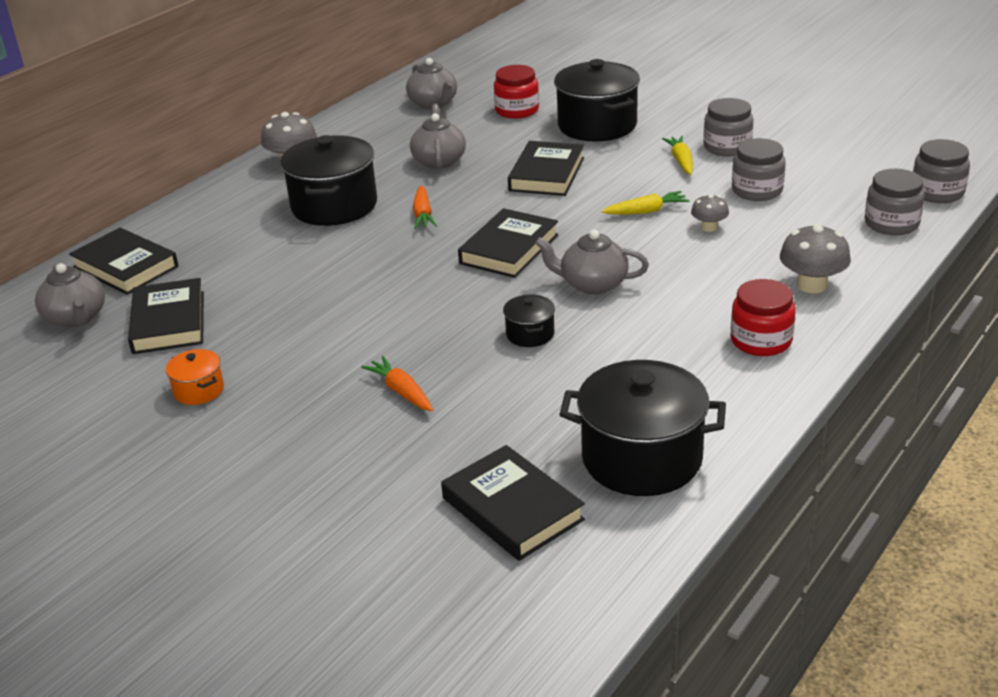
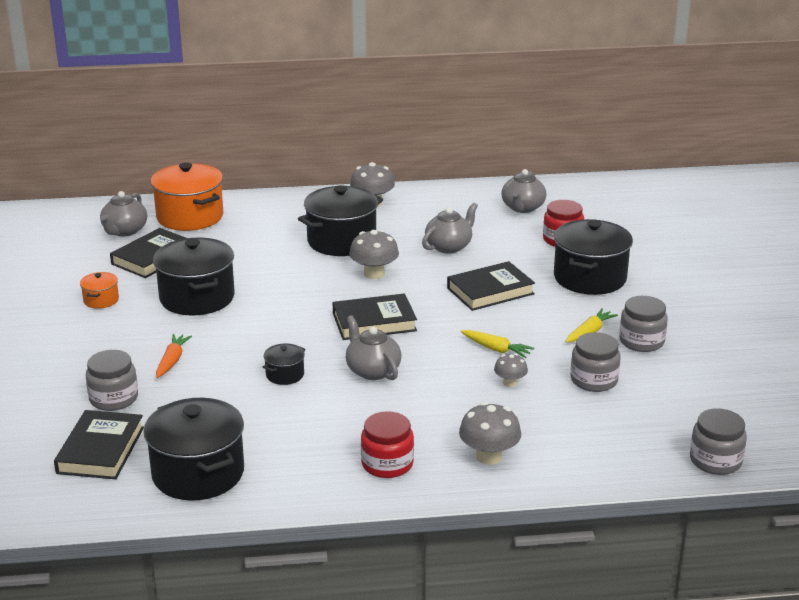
camera: 45 degrees right, 5 degrees down
(126, 267) = (190, 217): black book -> orange pot
(300, 327) = (197, 298): none -> black pot
(423, 214) = (374, 274): orange carrot -> grey mushroom
(891, 223) = (631, 457): grey jar -> grey jar (114, 398)

